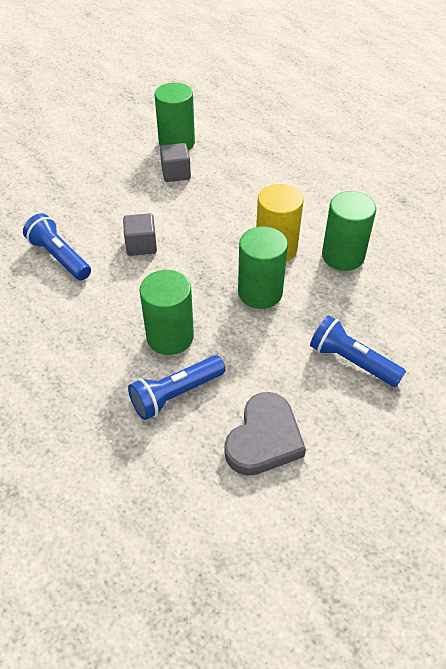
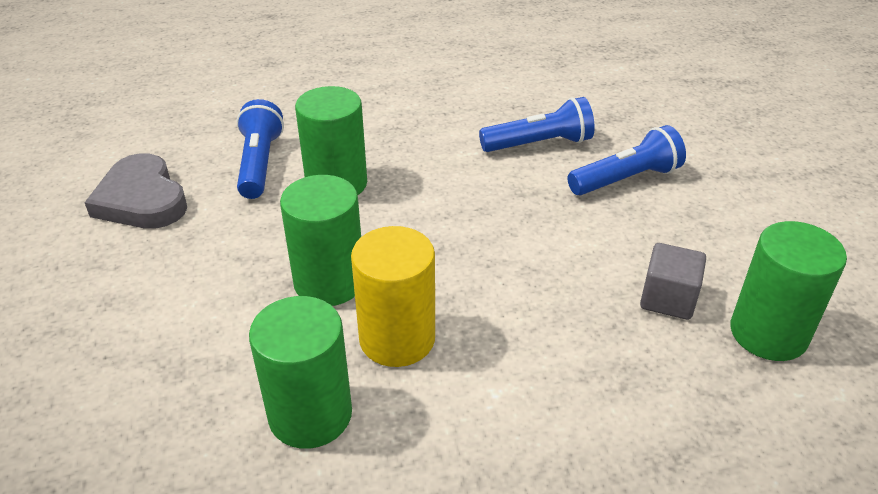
camera: 120 degrees right, 10 degrees down
(141, 245) = (512, 210): grey cube -> none
(352, 361) = (136, 314): blue flashlight -> blue flashlight (626, 179)

